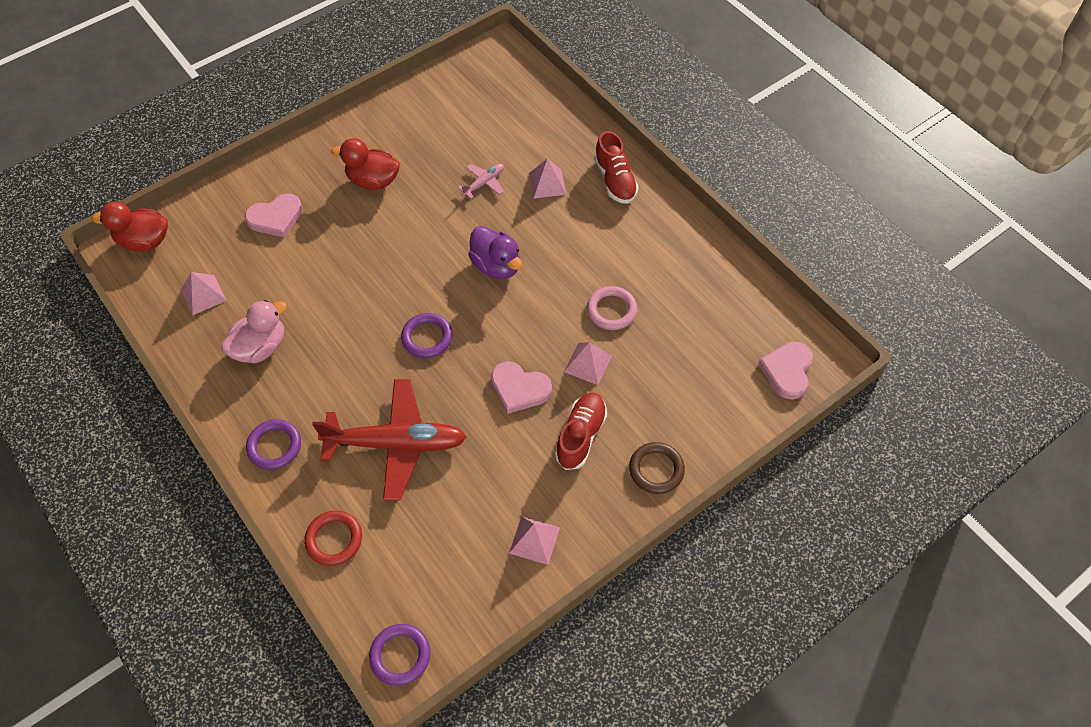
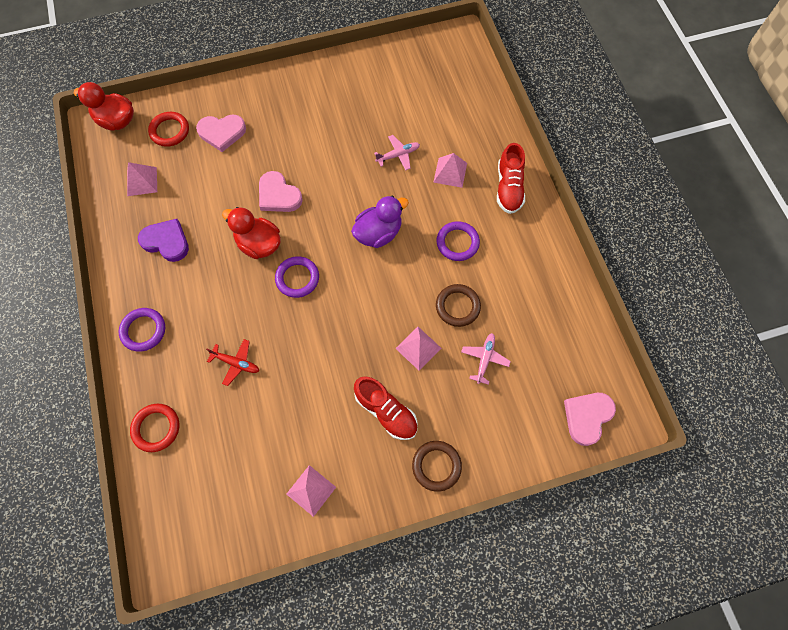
camera: 20 degrees right, 10 degrees up
(213, 233) = (170, 131): none -> red ring
(260, 347) = (166, 241): pink duck -> purple heart
(373, 181) = (310, 124): red duck -> red duck (259, 244)
(396, 444) = (236, 363): red plane -> red plane, size x0.44
(400, 655) = (166, 549): purple ring -> purple ring (457, 243)
(496, 266) = (378, 233): purple duck -> purple duck turned 105 degrees counterclockwise
(519, 389) = (353, 350): pink heart -> pink heart (278, 195)
(581, 436) = (386, 411): red shoe -> red shoe turned 90 degrees clockwise
(611, 310) = (457, 306): pink ring -> brown ring
(661, 351) = (484, 359): none -> pink plane

